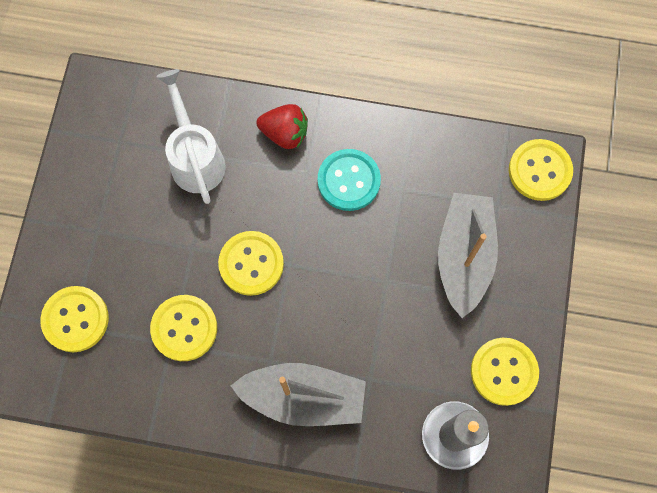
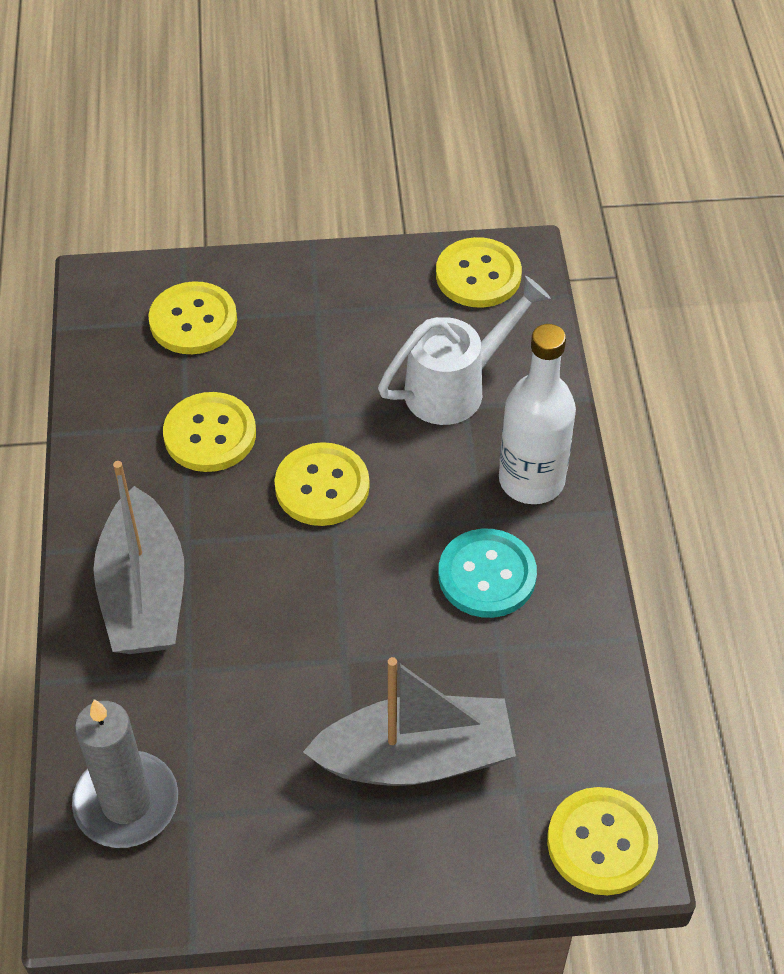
camera: 75 degrees right, 20 degrees down
(285, 133) = (531, 480): red strawberry -> white bottle
(504, 371) = (242, 854): yellow button -> yellow button (478, 275)

